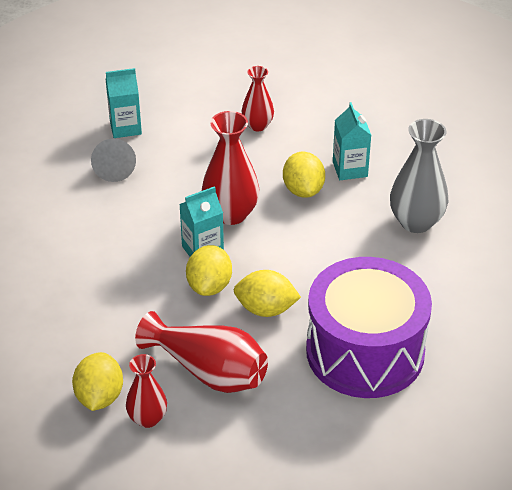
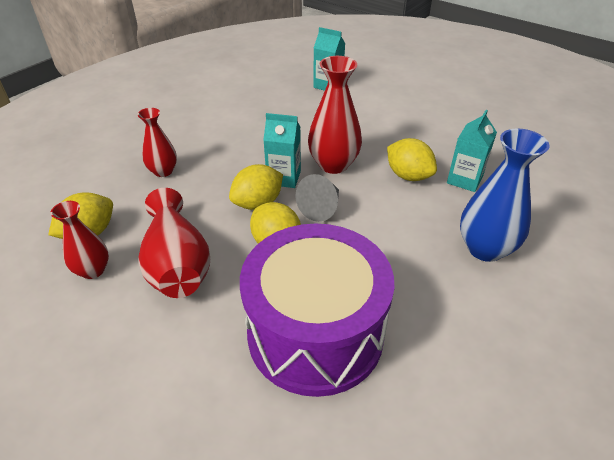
camera: 40 degrees right, 0 degrees up
(114, 169) = (291, 103): grey cone -> grey cone (321, 208)
(257, 125) = (421, 120): red vase -> red vase (163, 171)
(303, 190) = (408, 176): yellow lemon -> yellow lemon turned 75 degrees counterclockwise
(416, 222) = (485, 248): grey vase -> blue vase

